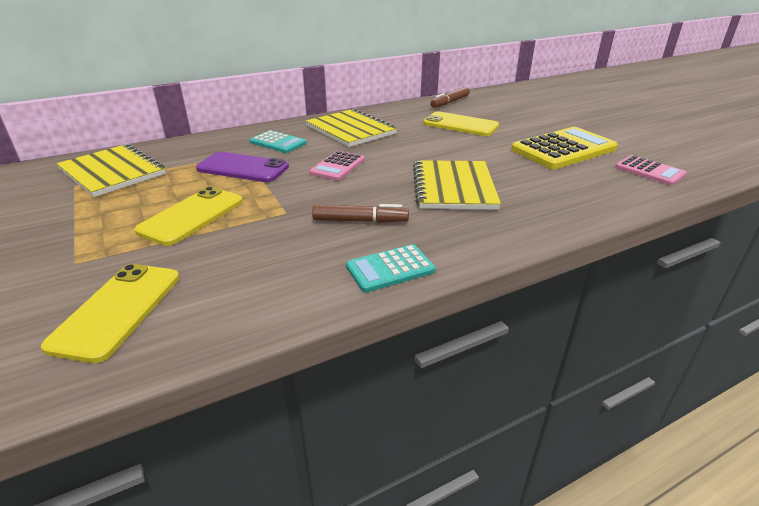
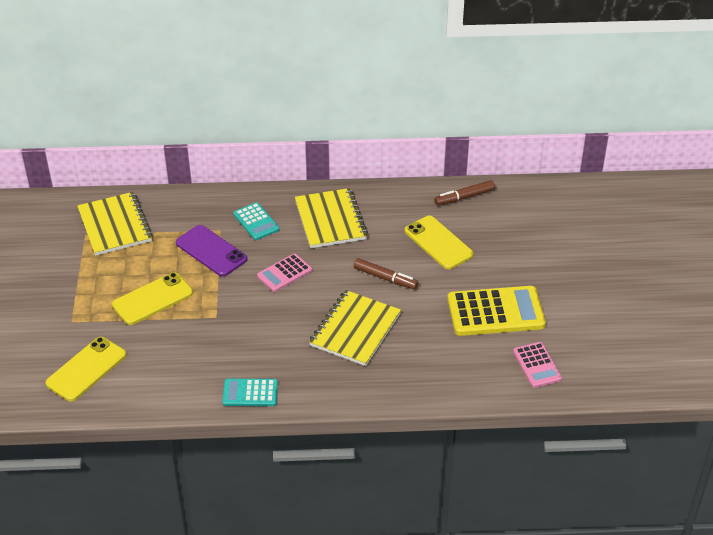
camera: 25 degrees right, 10 degrees up
(360, 221) = (260, 343): brown marker -> brown marker (385, 278)

